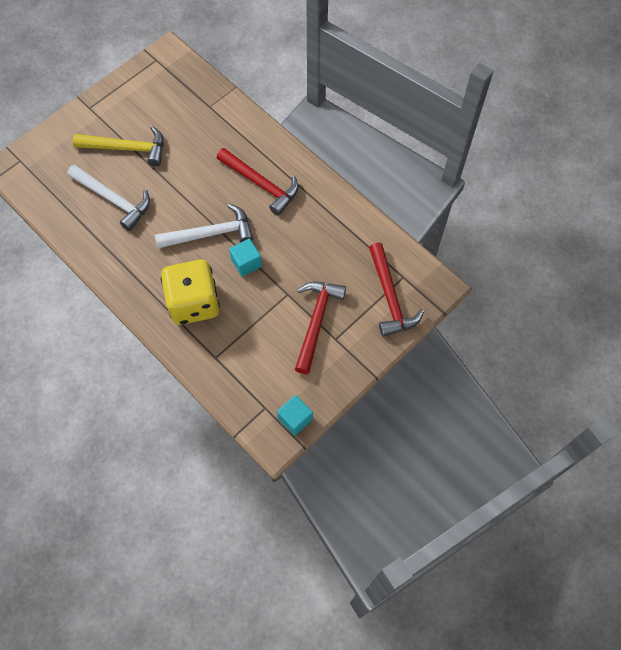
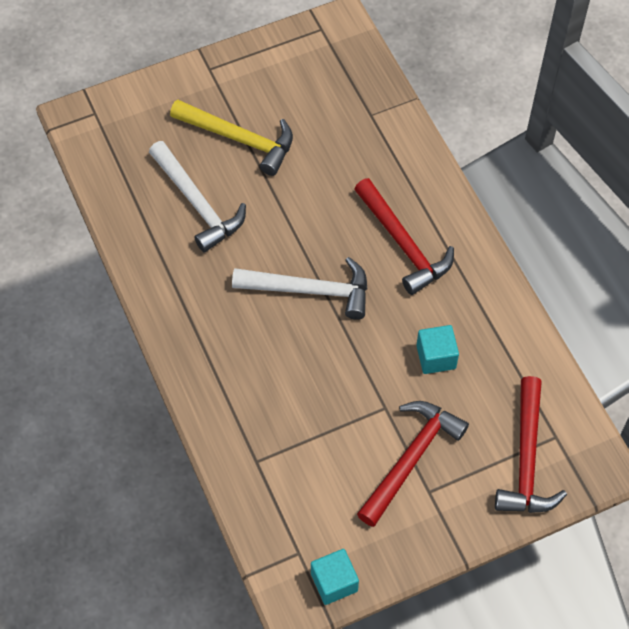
camera: 20 degrees right, 5 degrees down
(194, 303) = (254, 377): yellow dice -> none
(246, 263) = (344, 346): turquoise cube -> turquoise cube (436, 357)

